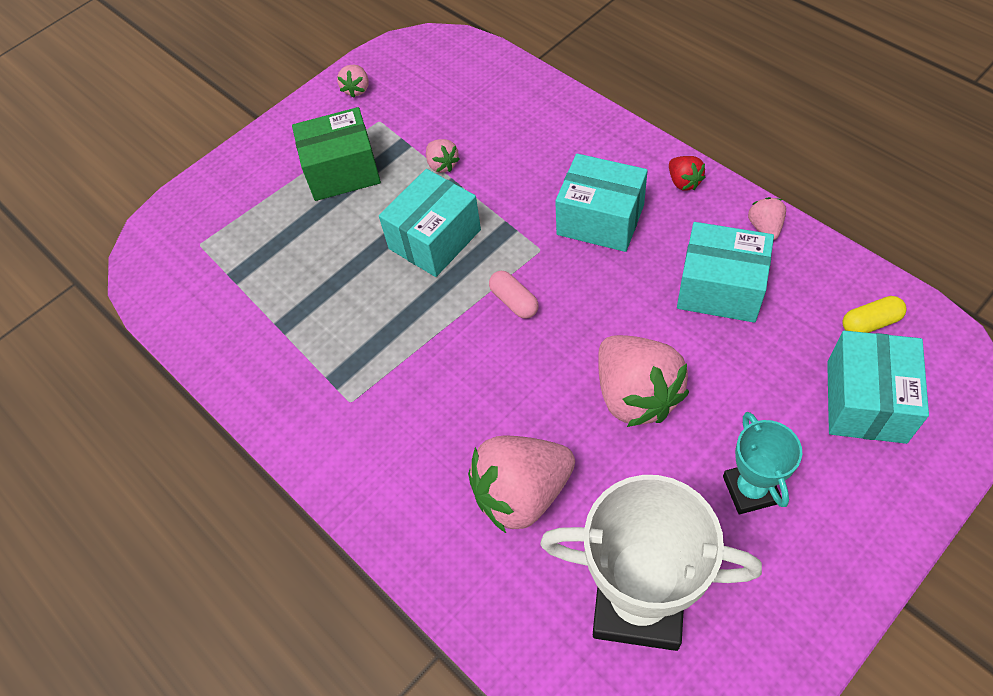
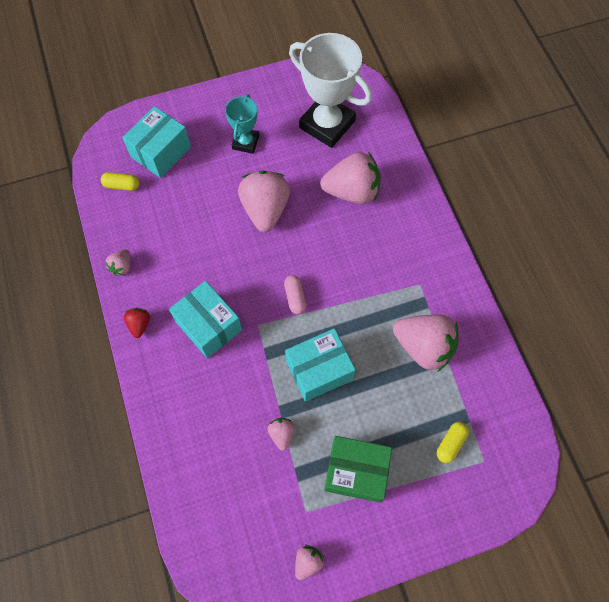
camera: 160 degrees left, 10 degrees up
(243, 242) = (450, 443): none -> yellow capsule
(313, 325) = (423, 347): none -> pink strawberry
(720, 288) = (177, 243): turquoise box -> none

